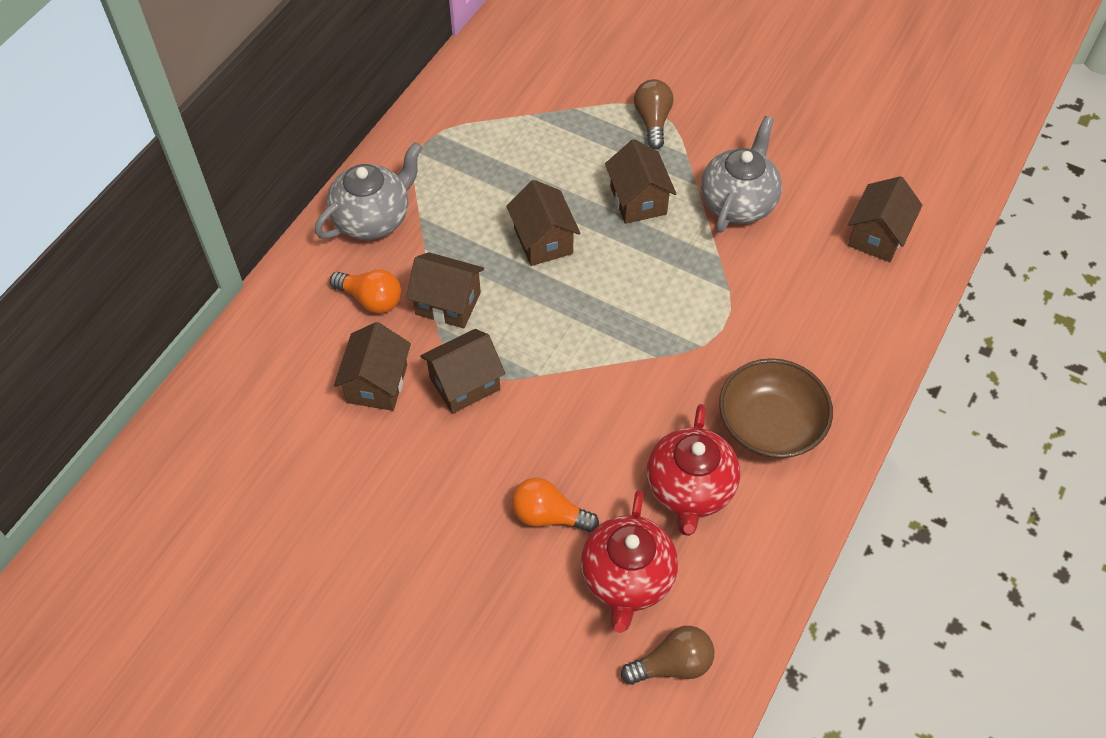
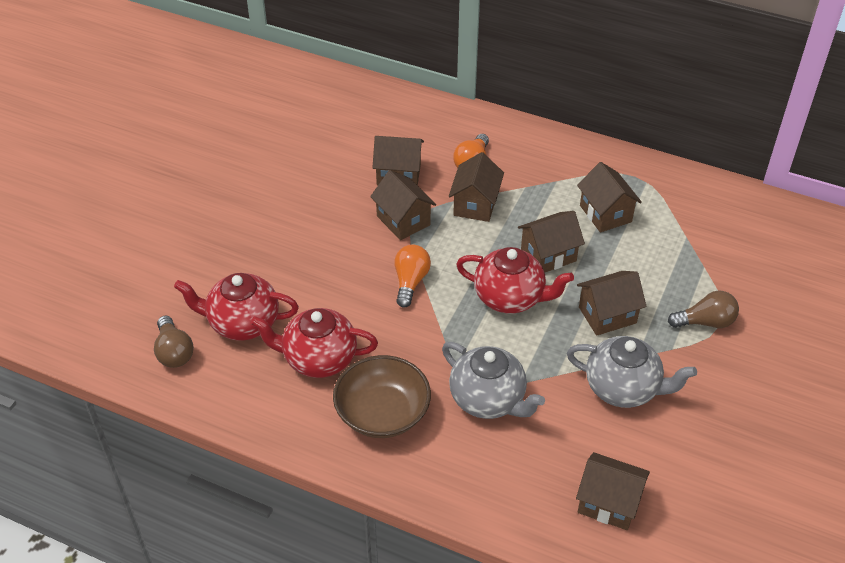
camera: 85 degrees right, 10 degrees down
(373, 218) = (548, 155): grey teapot -> grey teapot (488, 399)
(483, 178) = (605, 213): none -> brown house
(549, 515) = (294, 275): orange light bulb -> orange light bulb (410, 282)
(606, 285) = (510, 298): none -> red teapot

